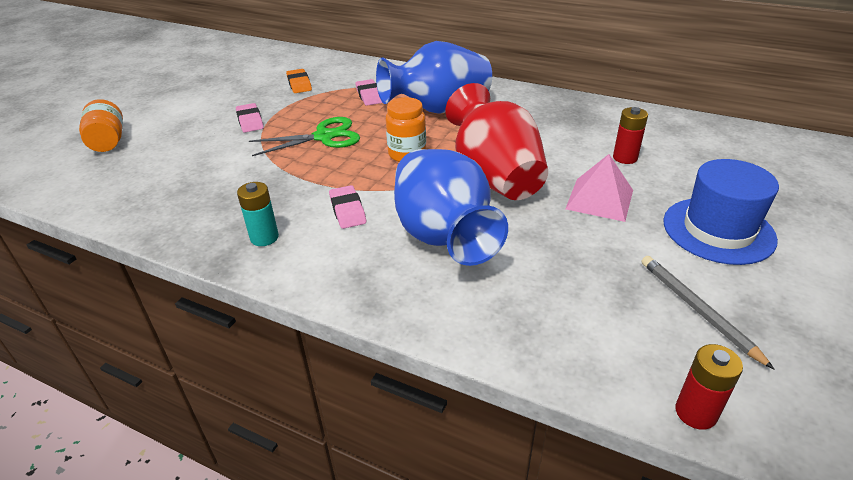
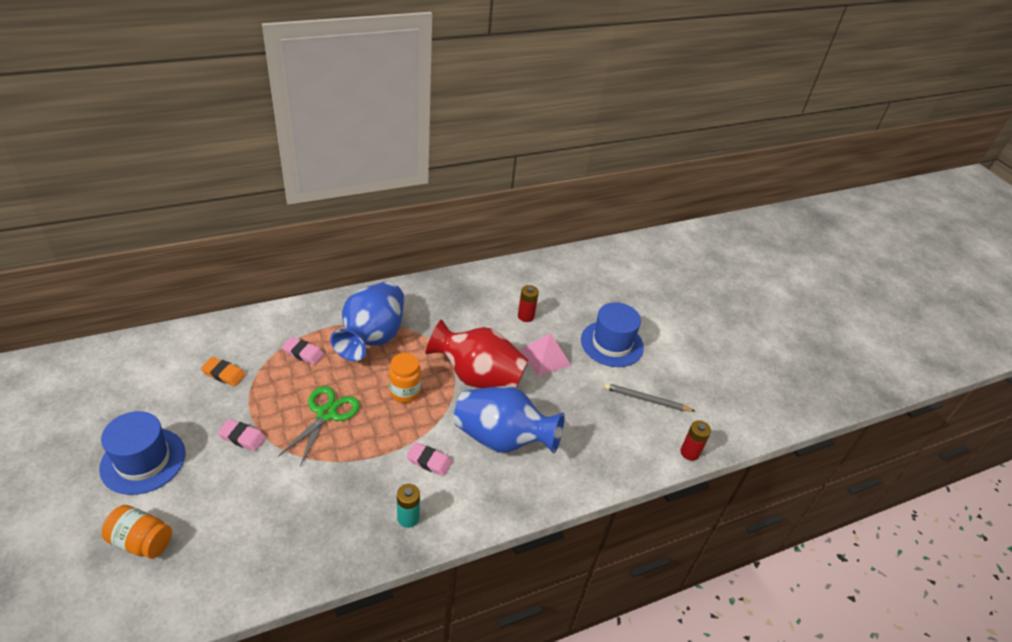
camera: 55 degrees left, 5 degrees up
(181, 104) = (143, 460): none -> blue hat

